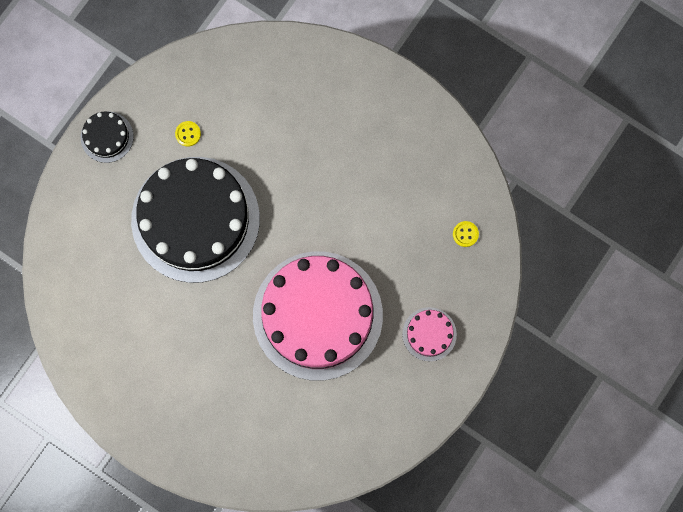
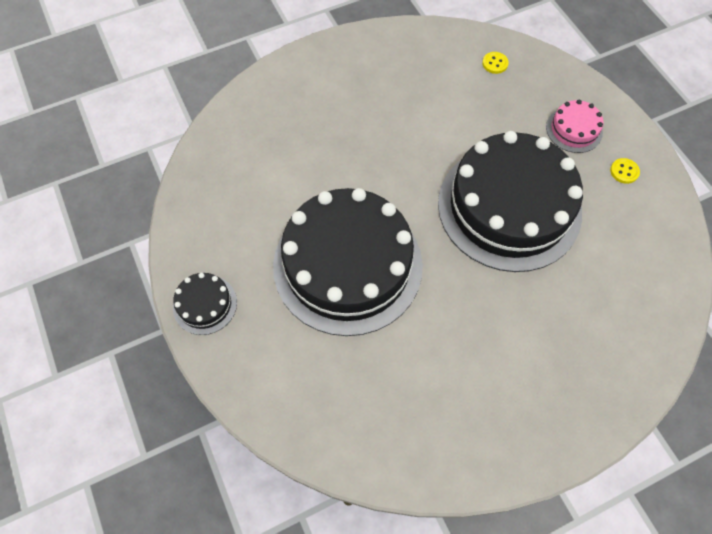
camera: 60 degrees left, 15 degrees down
(188, 134) = (256, 228): yellow button -> yellow button (624, 171)
(317, 315) = (509, 207): pink cake -> black cake

